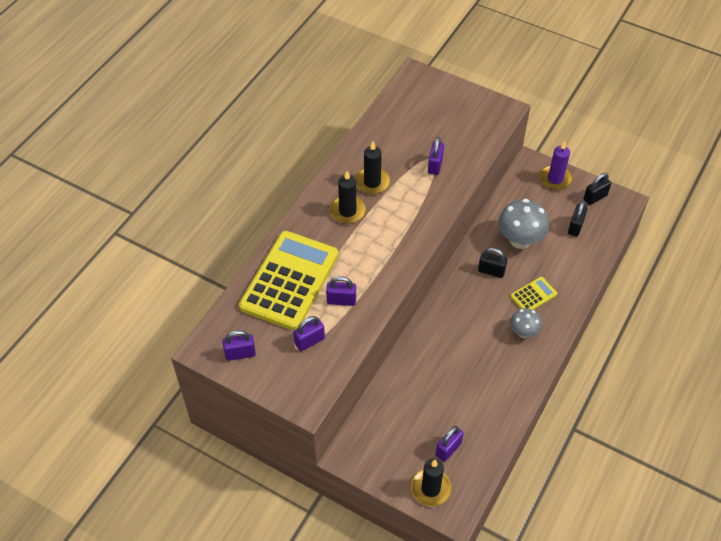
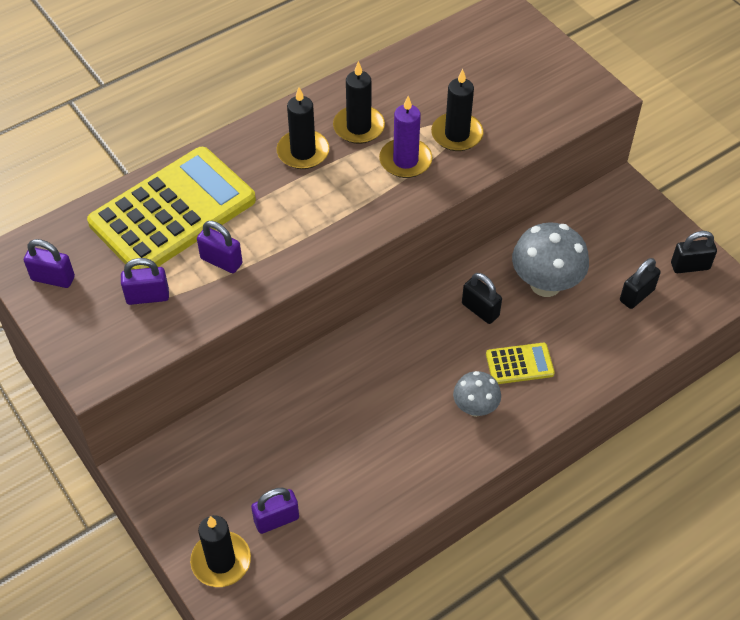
camera: 25 degrees right, 0 degrees up
(435, 165) = (457, 134): purple padlock -> black candle
(555, 179) = (646, 221): purple candle -> purple candle (405, 160)

